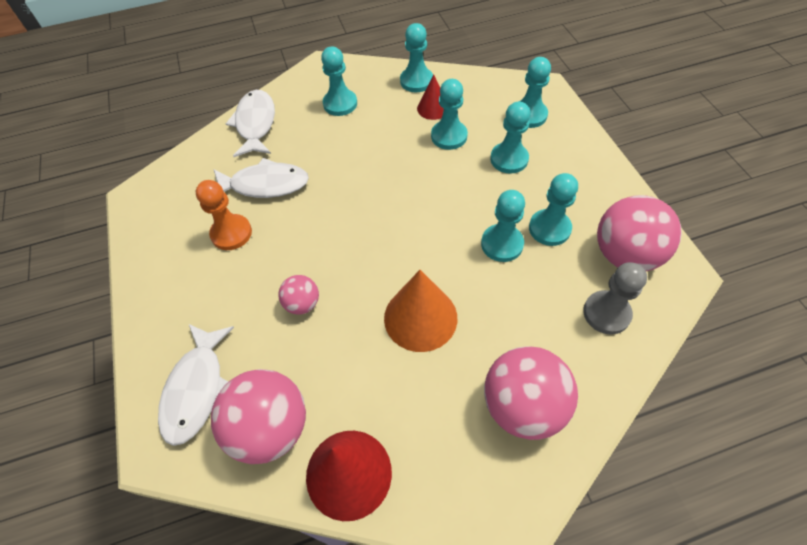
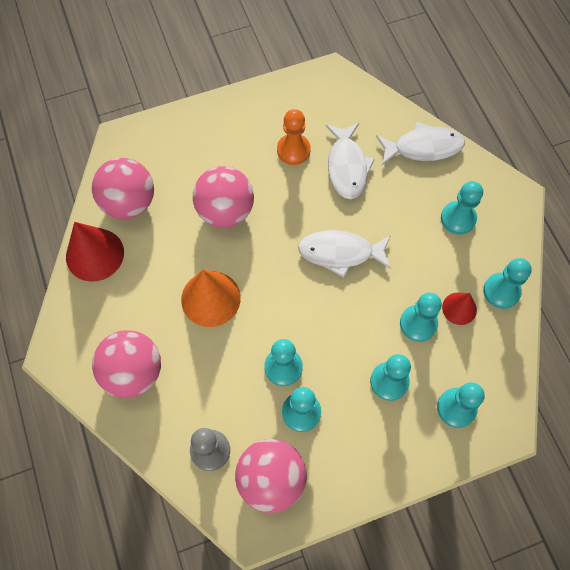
camera: 85 degrees right, 10 degrees up
(197, 389) = (160, 153): white fish -> white fish (340, 253)
(302, 304) = (225, 211): pink ball -> pink ball, size x1.94

